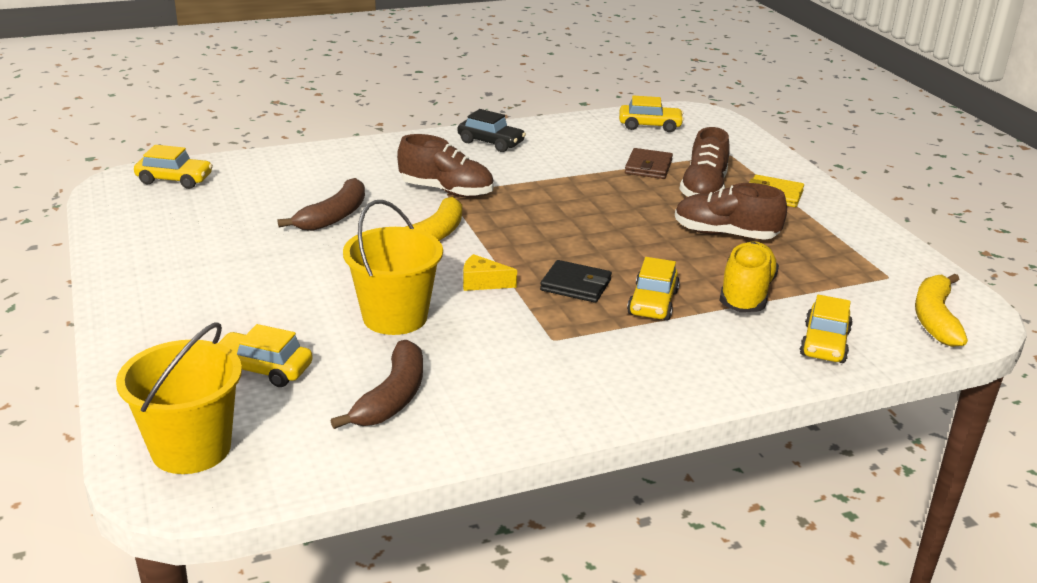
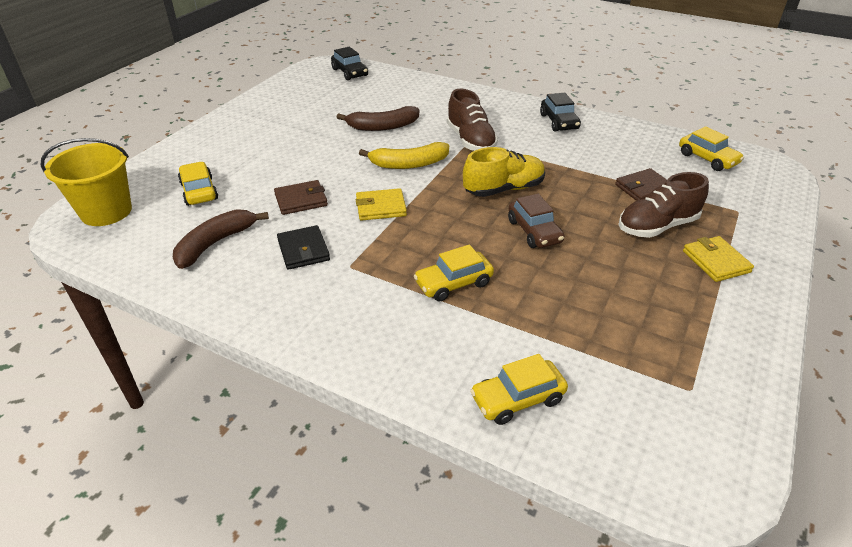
camera: 50 degrees right, 10 degrees up
(175, 179) = (350, 72): yellow car -> black car
(392, 397) = (215, 243): brown banana -> brown banana turned 150 degrees clockwise
(395, 317) = (301, 200): yellow bucket -> brown wallet
(482, 283) = (381, 207): yellow cheese -> yellow wallet
(576, 285) = (429, 241): black wallet -> black wallet (303, 250)
(635, 236) = (534, 231): none -> brown car
(725, 234) = (606, 268): brown shoe -> none
(746, 294) = (531, 321): yellow shoe -> yellow shoe (503, 189)
(935, 318) = (663, 454): yellow banana -> none

